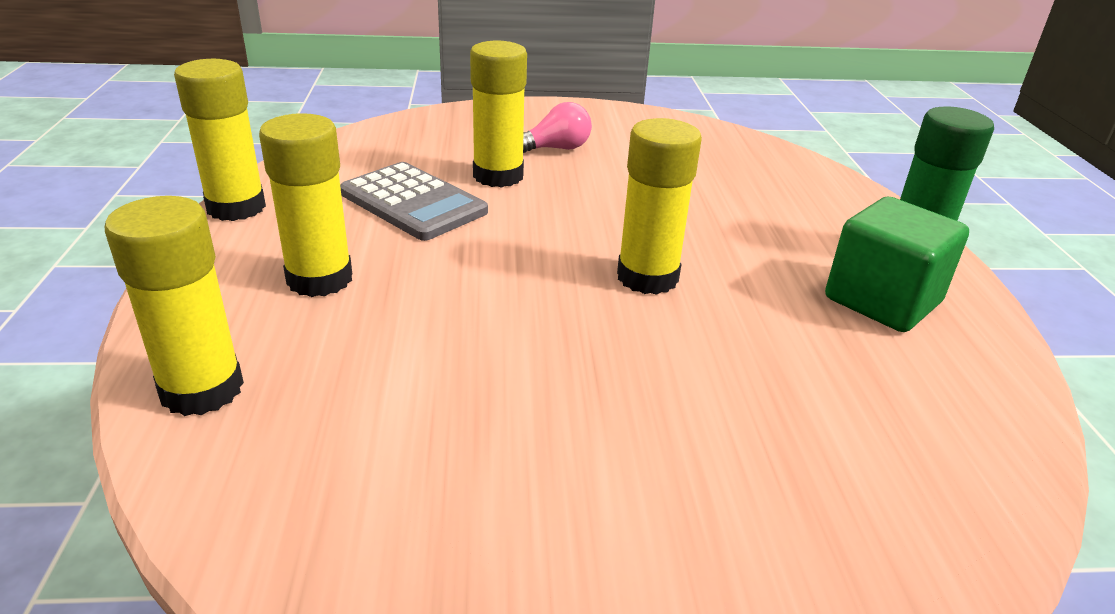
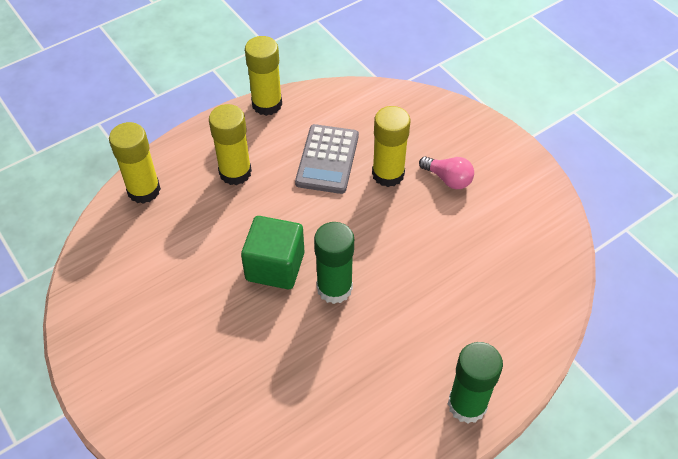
camera: 60 degrees right, 20 degrees up
(647, 277) = (334, 288): yellow glue stick -> green glue stick
(882, 300) = (396, 401): green cube -> green cube (275, 266)

